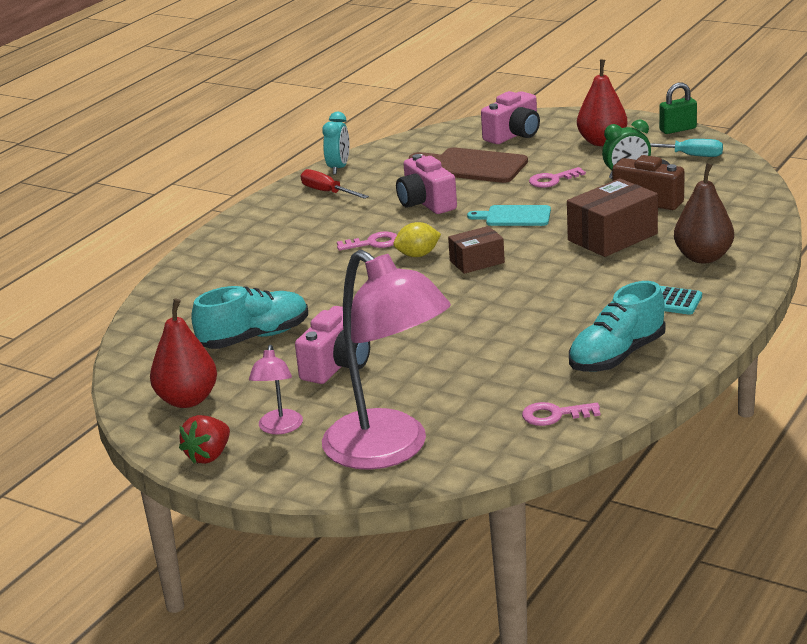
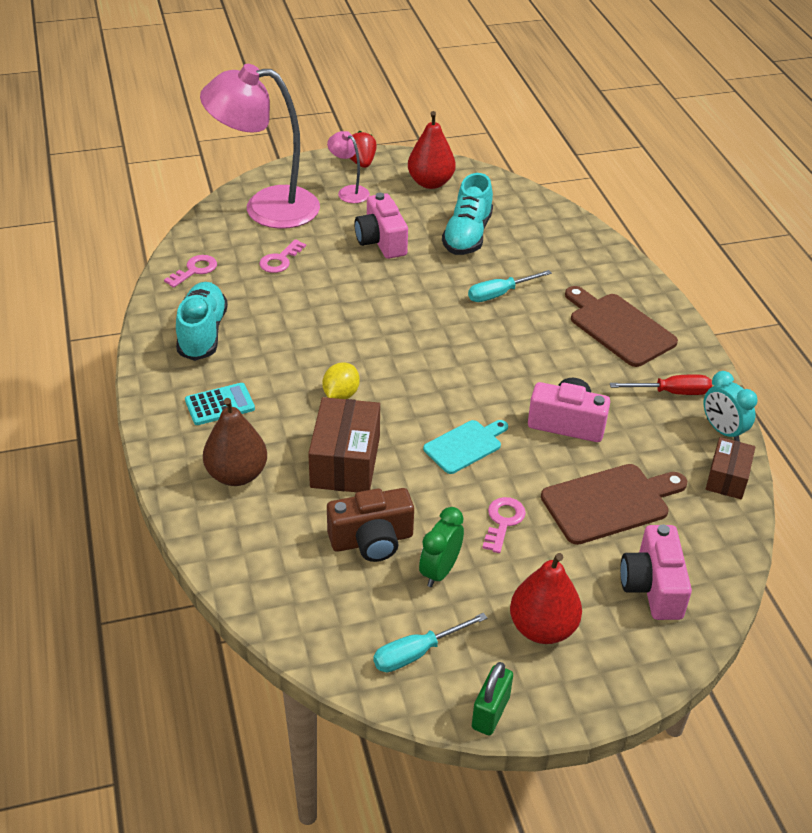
camera: 130 degrees right, 15 degrees up
(281, 233) = (619, 328): none -> brown cutting board
(320, 285) = (499, 294): none -> turquoise screwdriver
(373, 243) = (531, 353): pink key -> pink key (280, 260)
(418, 255) = (476, 358): yellow lemon -> yellow lemon (341, 395)
(477, 262) = (420, 374): brown box -> brown box (727, 478)

